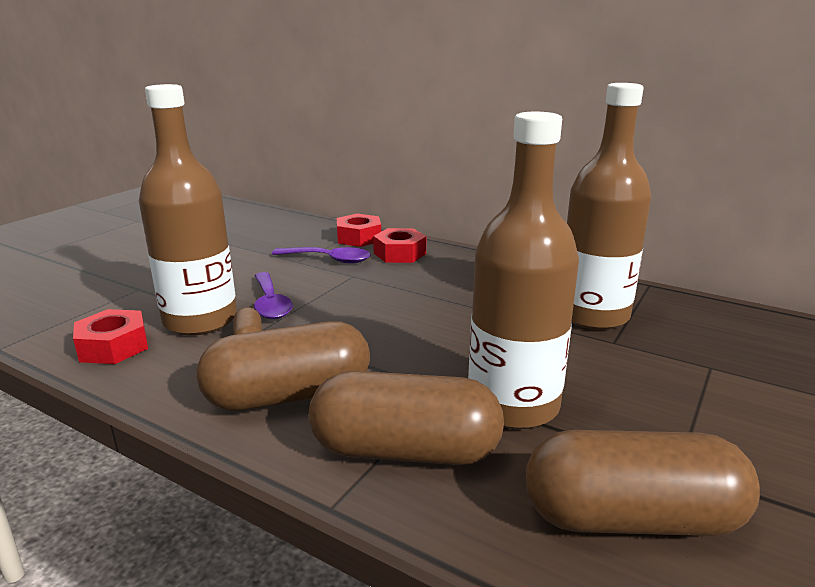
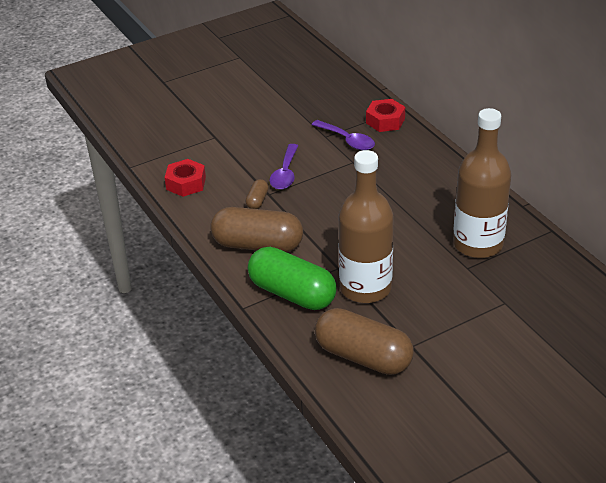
camera: 30 degrees right, 15 degrees up
(200, 320) = (238, 176): brown bottle -> none
(399, 253) = (401, 147): red nut -> none
(405, 450) = (292, 293): brown capsule -> green capsule

